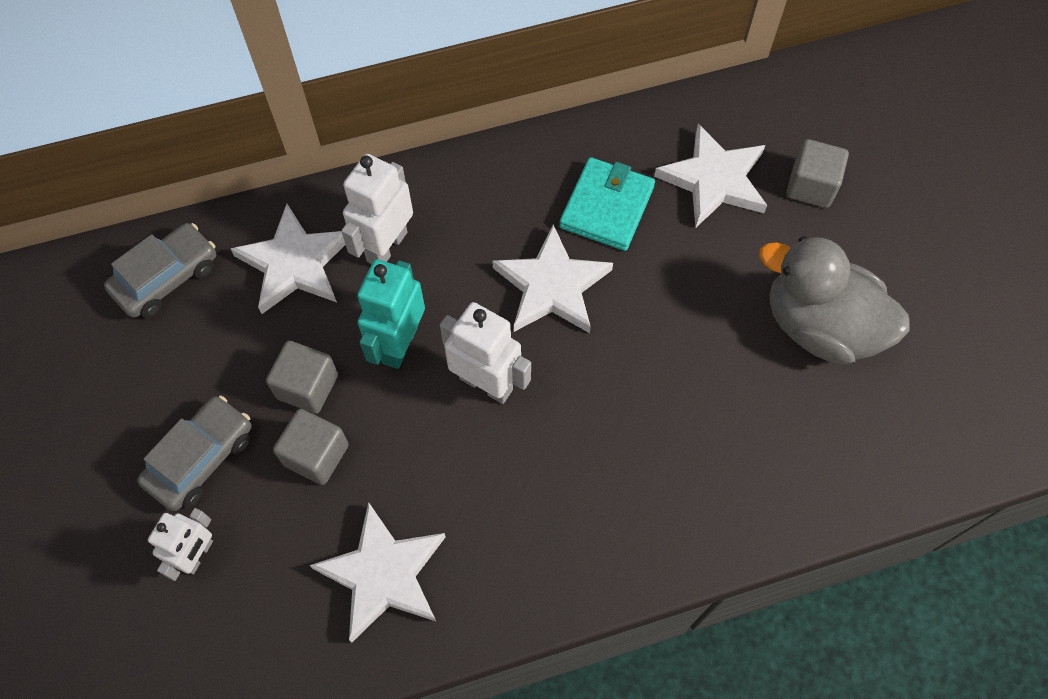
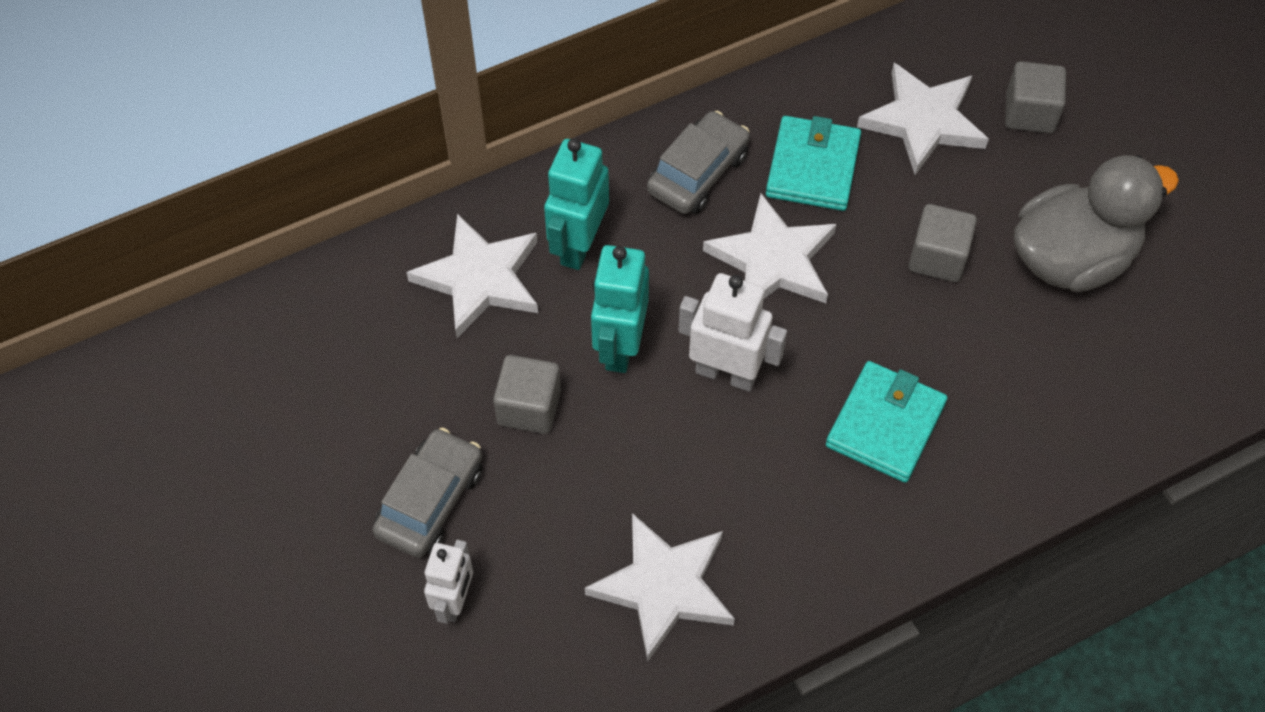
camera: 10 degrees left, 5 degrees down
(167, 278) = (338, 316): grey car -> grey car (698, 173)
(316, 455) = (558, 477): grey cube -> grey cube (938, 257)
(386, 246) = (578, 245): white robot -> turquoise robot
(616, 455) = (885, 424): none -> turquoise wallet
(819, 326) = (1071, 258): grey duck -> grey duck turned 135 degrees clockwise

